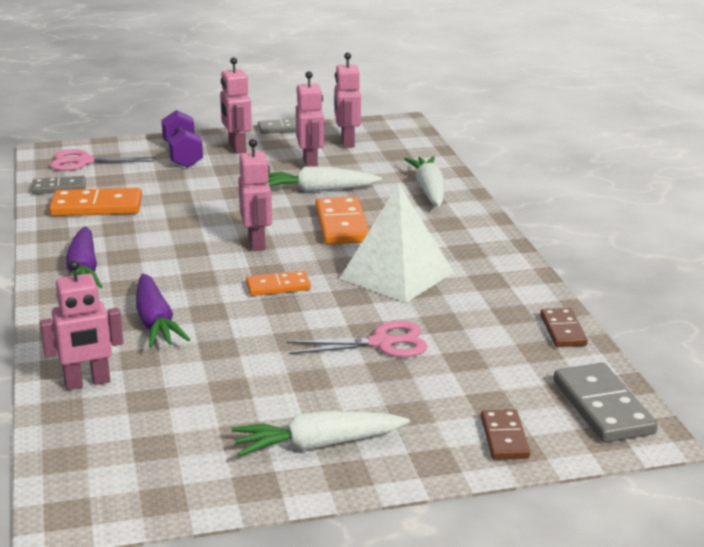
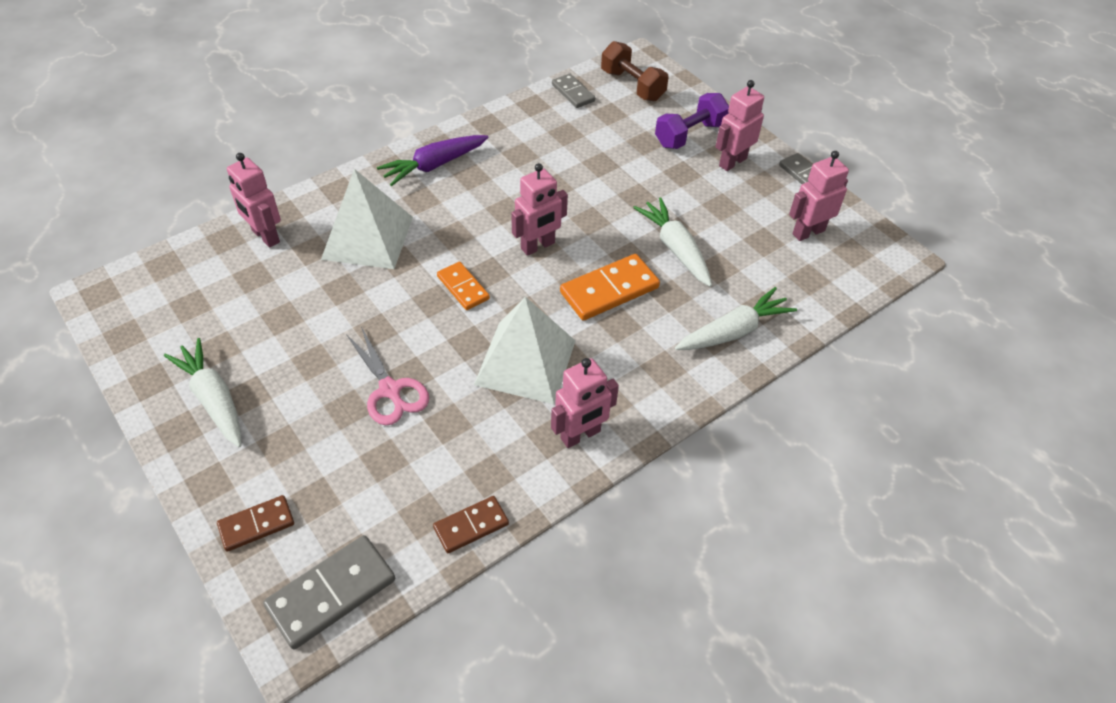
camera: 65 degrees right, 25 degrees up
(84, 162) = (632, 85): pink scissors -> brown dumbbell
(97, 207) = (551, 127): orange domino -> none
(155, 323) = (368, 237): purple carrot -> white pyramid
(310, 164) = (732, 224): pink robot -> pink robot (580, 435)

